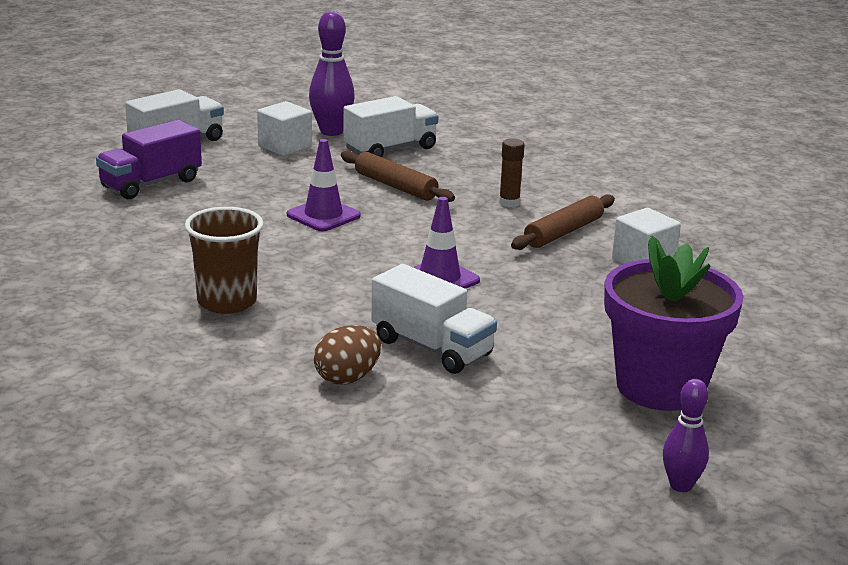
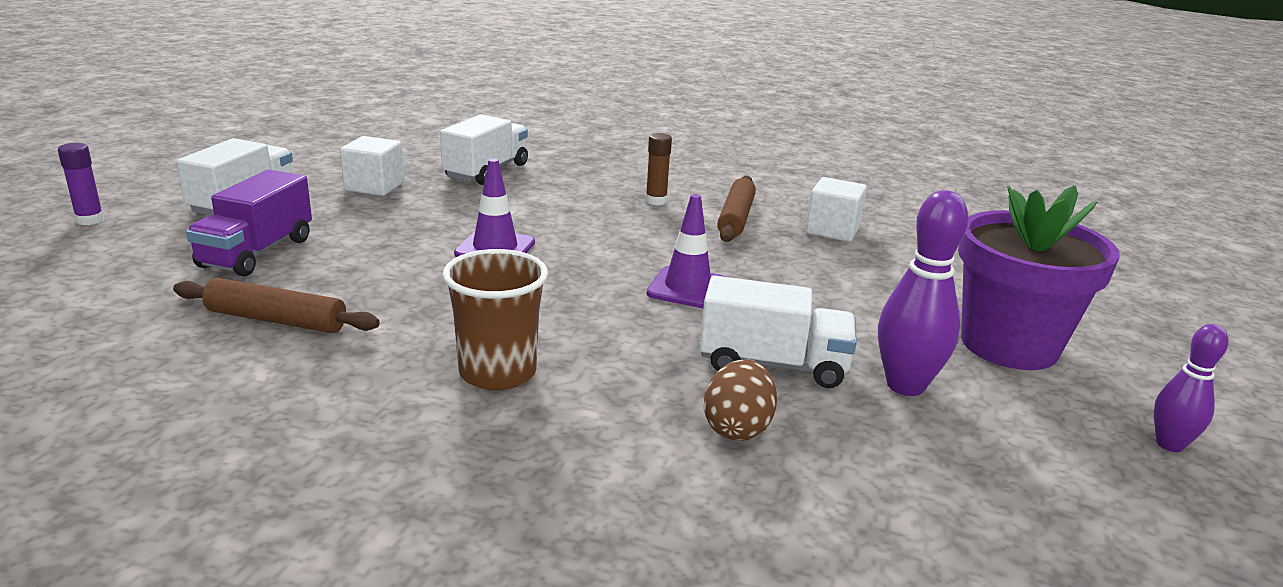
camera: 30 degrees left, 0 degrees up
(65, 138) = (90, 220): none -> purple glue stick
(331, 132) = (408, 164): purple bowling pin -> purple bowling pin (905, 385)
(395, 186) = (533, 205): brown rolling pin -> brown rolling pin (276, 320)

